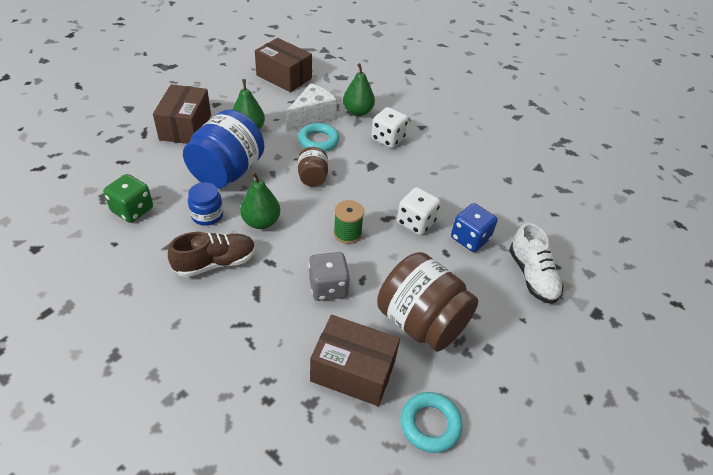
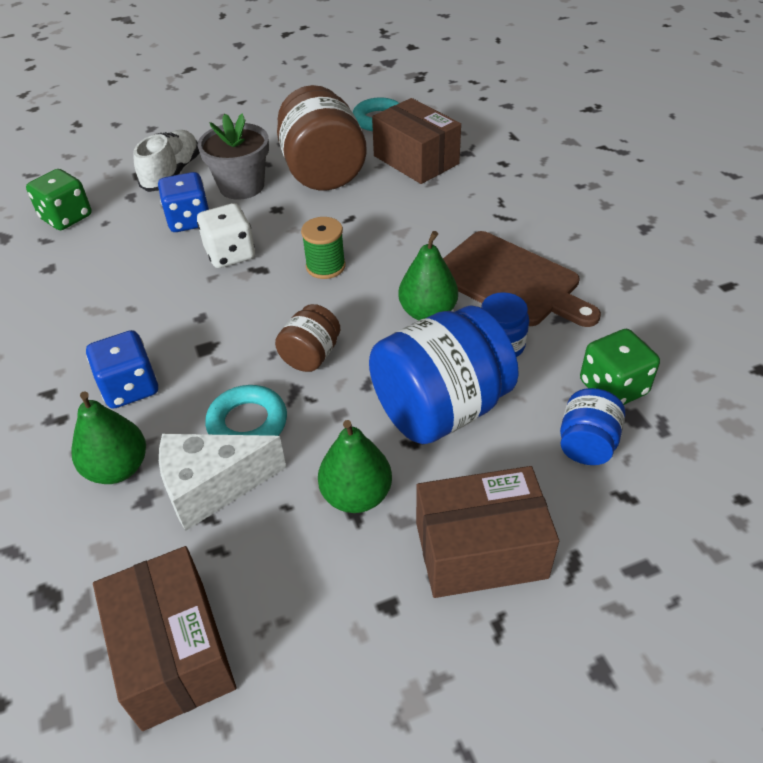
camera: 145 degrees left, 0 degrees up
(144, 178) = (587, 444): none -> blue jar
(185, 127) = (480, 550): brown box -> brown box turned 45 degrees clockwise
(215, 263) = (510, 280): brown shoe -> brown cutting board
(328, 287) = (392, 221): grey dice -> none
(388, 139) = (130, 387): white dice -> blue dice
(468, 282) = (241, 186): none -> grey flower pot
(548, 214) = (66, 217): none -> green dice

